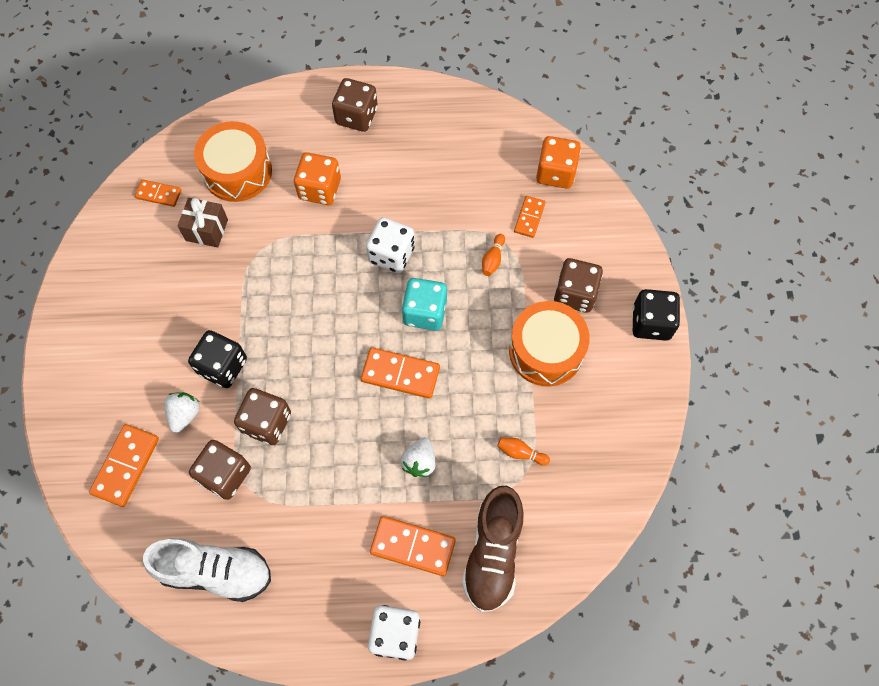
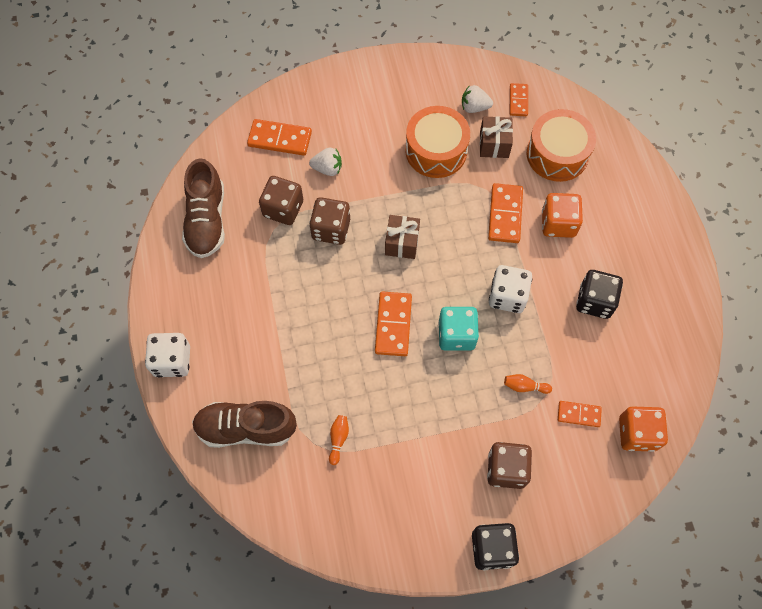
camera: 80 degrees right, 0 degrees up
(216, 571) = (207, 220): white shoe -> brown shoe
(222, 366) = (373, 186): black dice -> black dice (594, 301)
(304, 348) = (402, 243): none -> brown gift
(356, 116) = (645, 238): brown dice -> none
(412, 546) = (243, 362): orange domino -> orange domino (505, 214)
(419, 462) = (317, 354): white strawberry -> white strawberry (474, 107)
(546, 351) = (441, 449): orange drum -> orange drum (436, 151)

